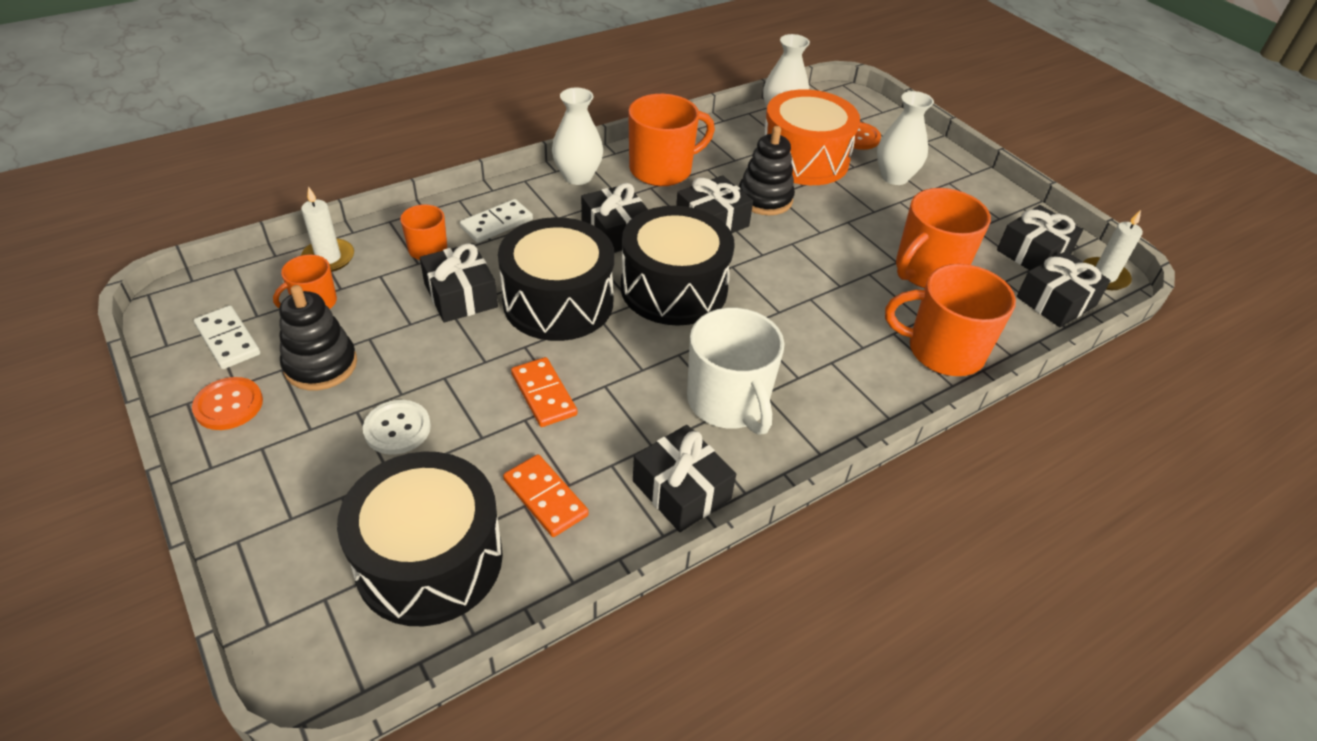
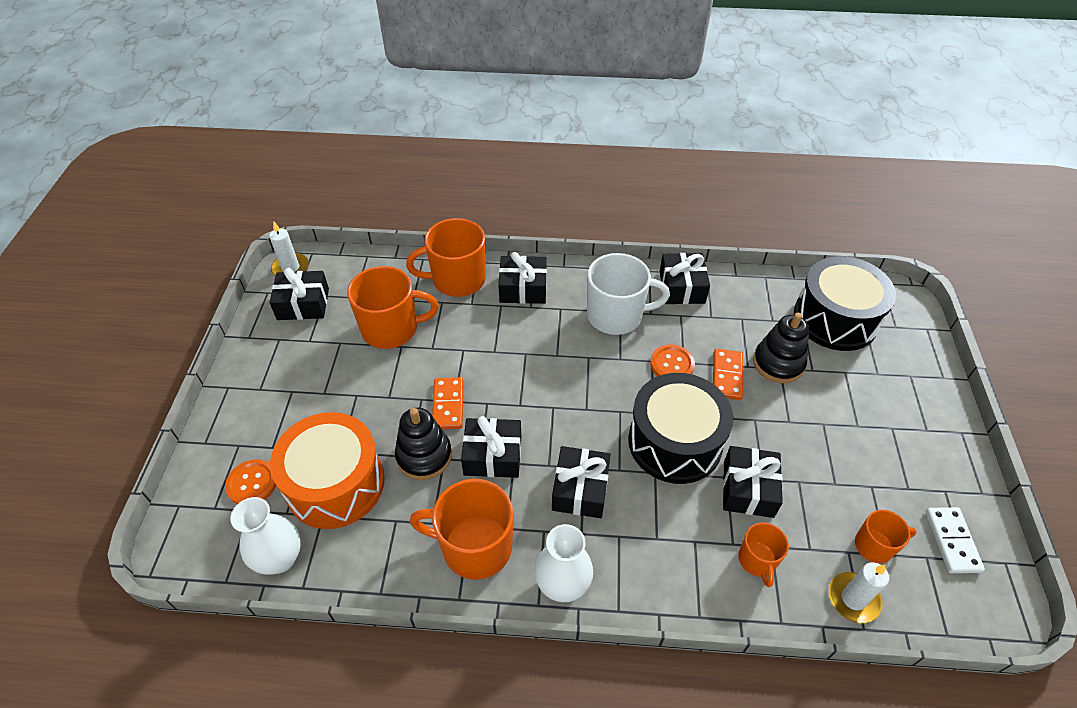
camera: 140 degrees left, 5 degrees up
(228, 405) = (950, 475): orange button -> orange button (672, 364)
(321, 365) = (877, 477): black stacking toy -> black stacking toy (778, 363)
(397, 429) = (833, 399): white button -> none
(497, 224) = (679, 559): white domino -> none
(545, 498) = (759, 318): orange domino -> orange domino (448, 405)
(674, 288) = (580, 409): black drum -> none
(728, 402) = (616, 315): white mug -> white mug turned 75 degrees clockwise
(894, 177) = (292, 418): white vase -> none
(943, 351) = (457, 279): orange mug -> orange mug turned 120 degrees clockwise
(1056, 301) = (346, 270): black gift -> black gift (523, 288)

